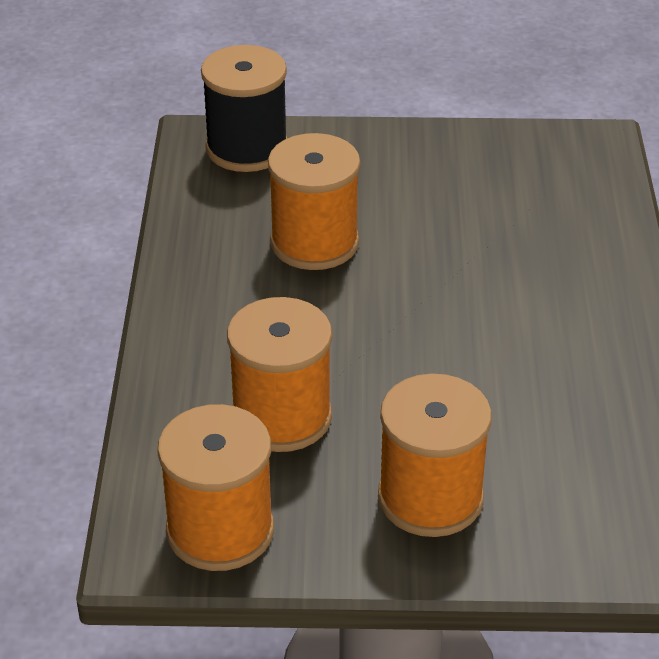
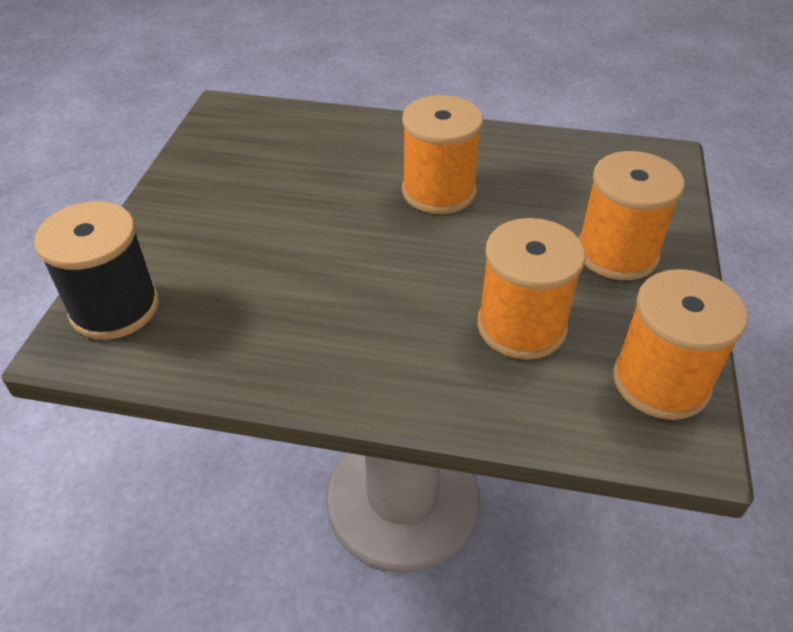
camera: 80 degrees left, 5 degrees up
(314, 243) = (289, 277): orange spool -> orange spool (439, 191)

